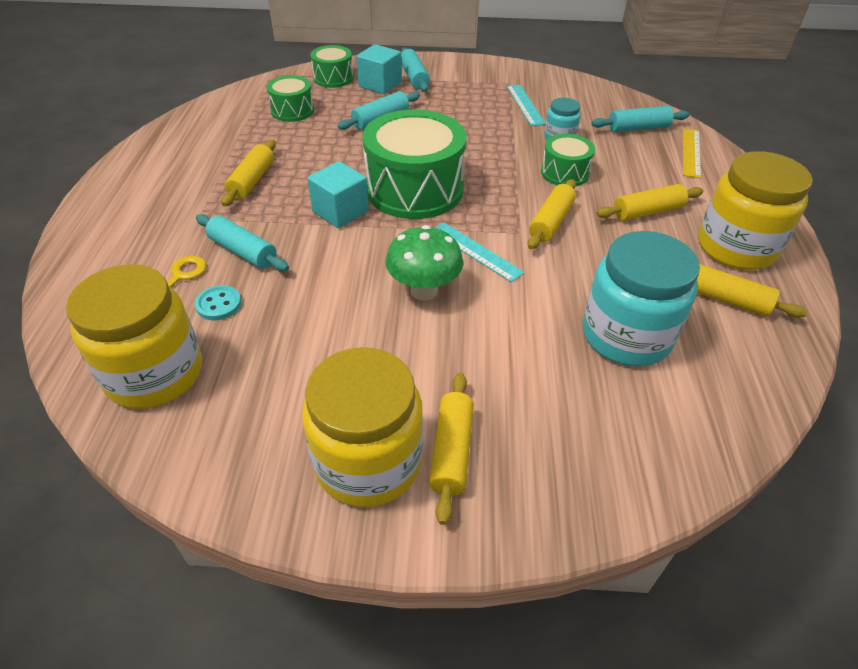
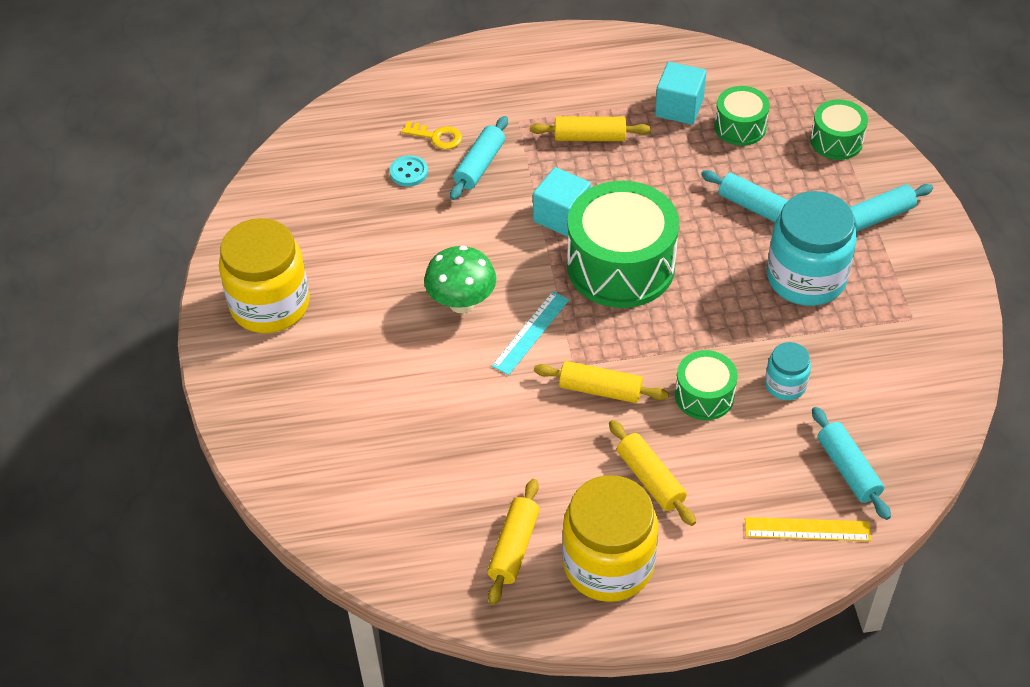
camera: 80 degrees right, 5 degrees up
(154, 373) = (327, 162): yellow jar -> none
(380, 84) = (841, 188): turquoise cube -> turquoise cube (679, 108)
(451, 451) = (287, 351): yellow rolling pin -> none
(525, 105) = (857, 341): turquoise ruler -> none
(626, 335) = (439, 461): turquoise jar -> turquoise jar (806, 278)

